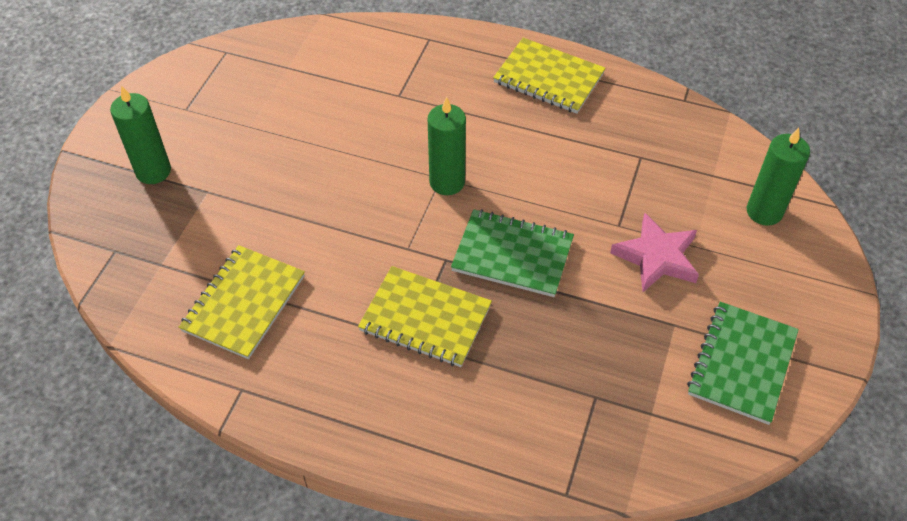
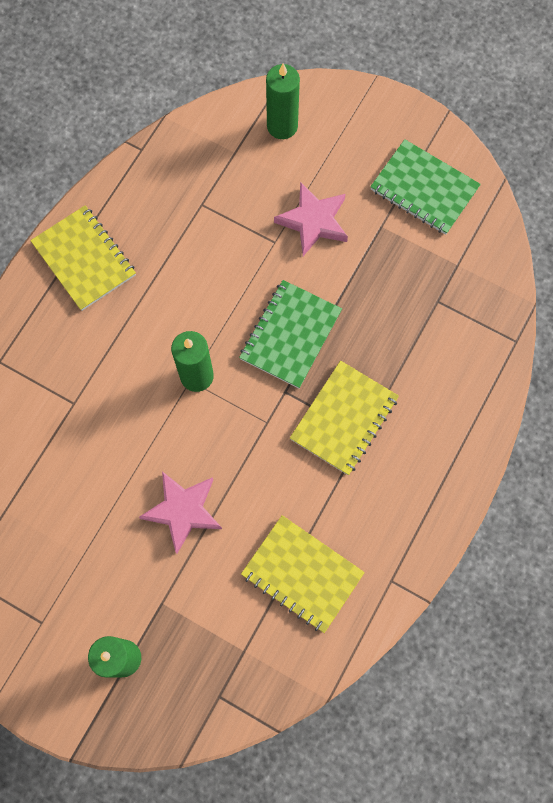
camera: 80 degrees left, 20 degrees up
(302, 193) = (183, 511): none -> pink star
(548, 78) = (84, 259): yellow notebook -> yellow notebook turned 75 degrees counterclockwise

